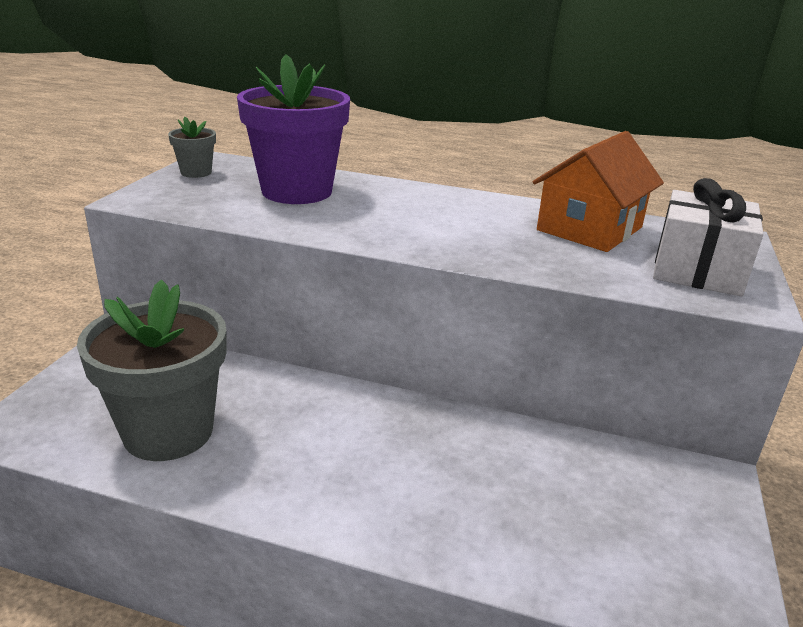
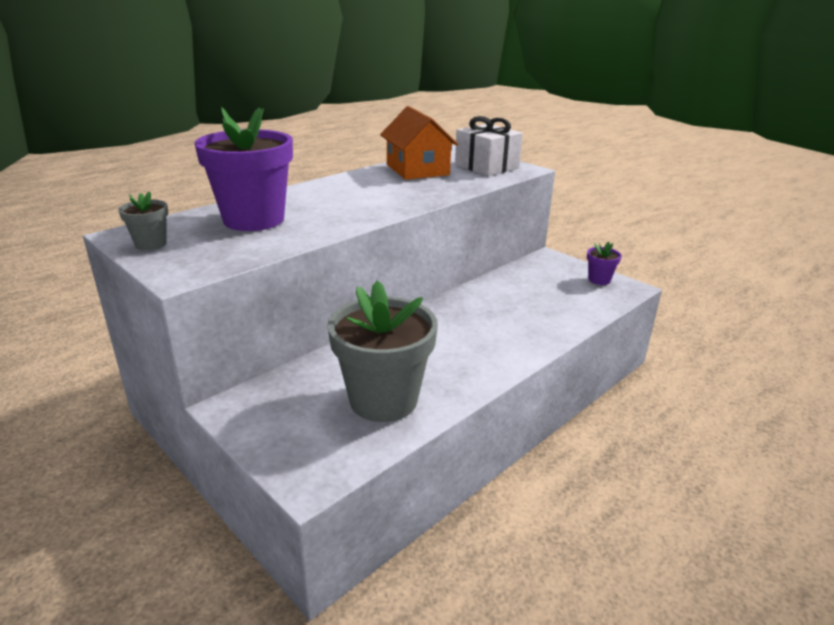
camera: 60 degrees left, 0 degrees up
(710, 569) = (599, 280): none -> purple flower pot

